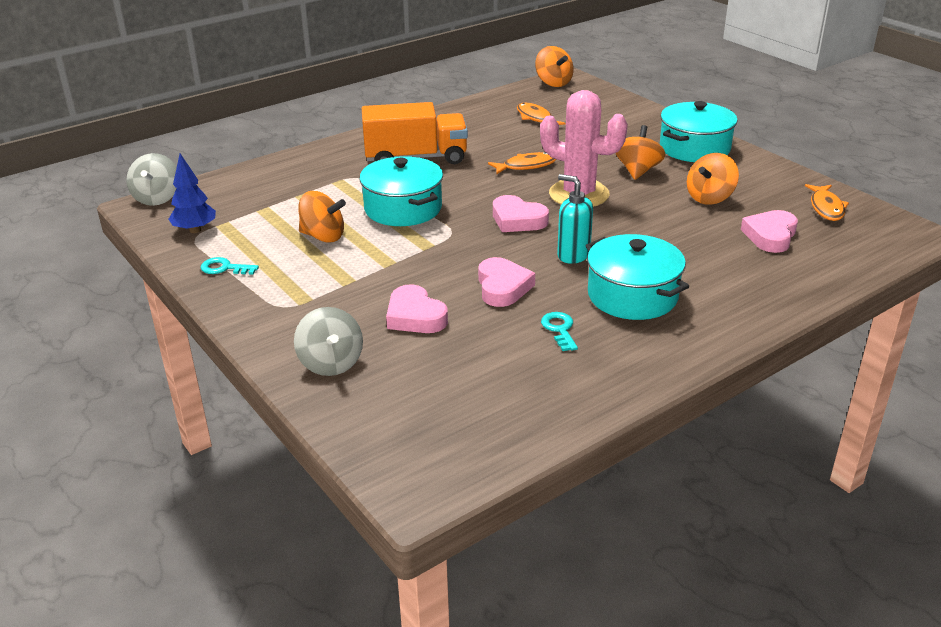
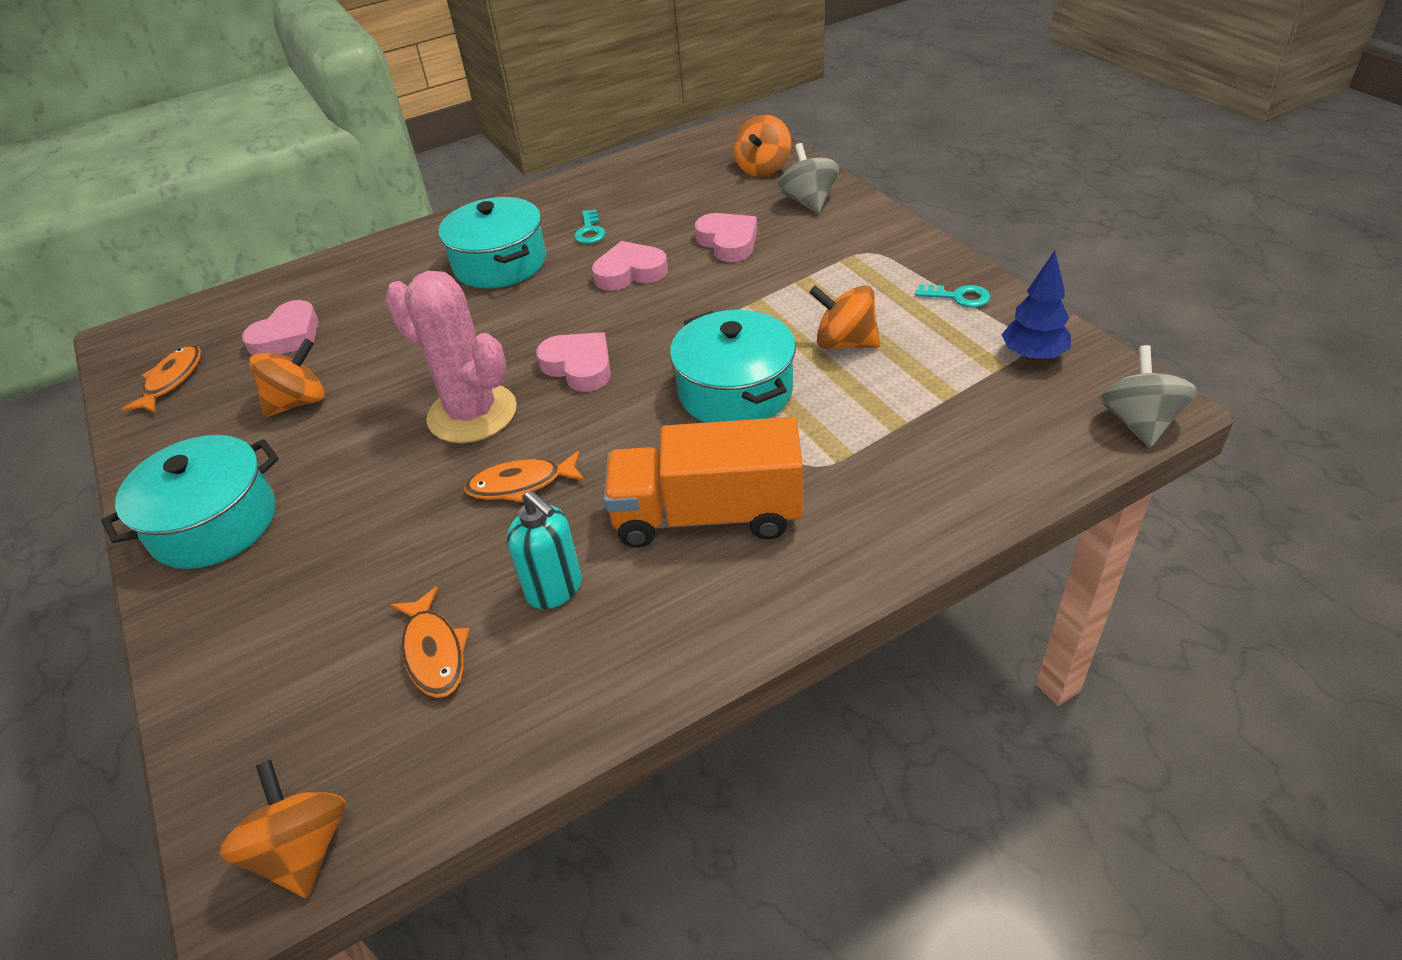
camera: 170 degrees left, 10 degrees up
(502, 287) = (630, 272): pink heart -> pink heart turned 75 degrees clockwise
(573, 255) = (535, 312): turquoise soap dispenser -> turquoise soap dispenser (555, 589)
(637, 171) = (352, 465): orange spinning top -> orange spinning top (763, 168)

